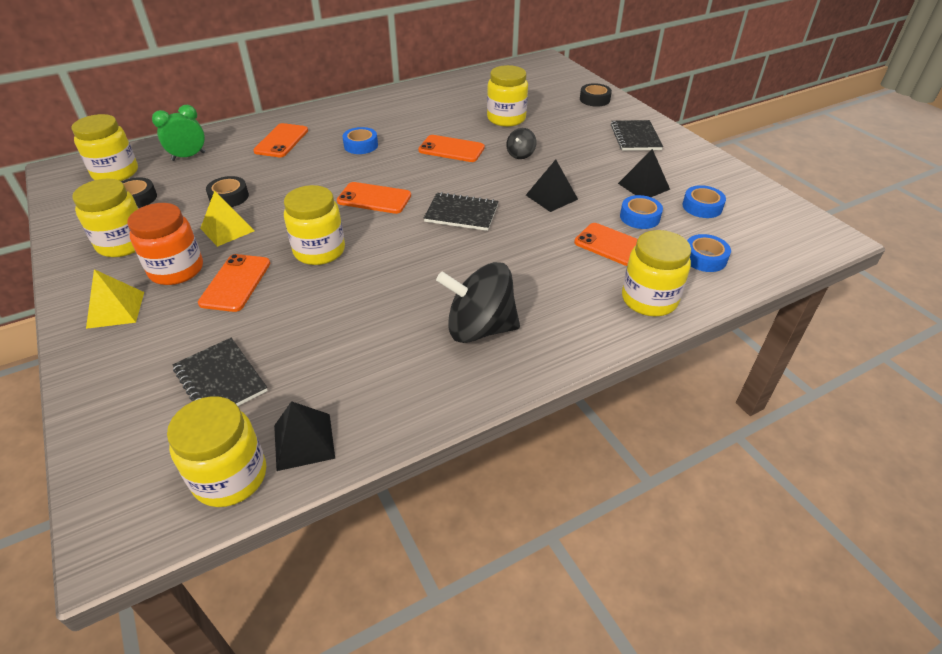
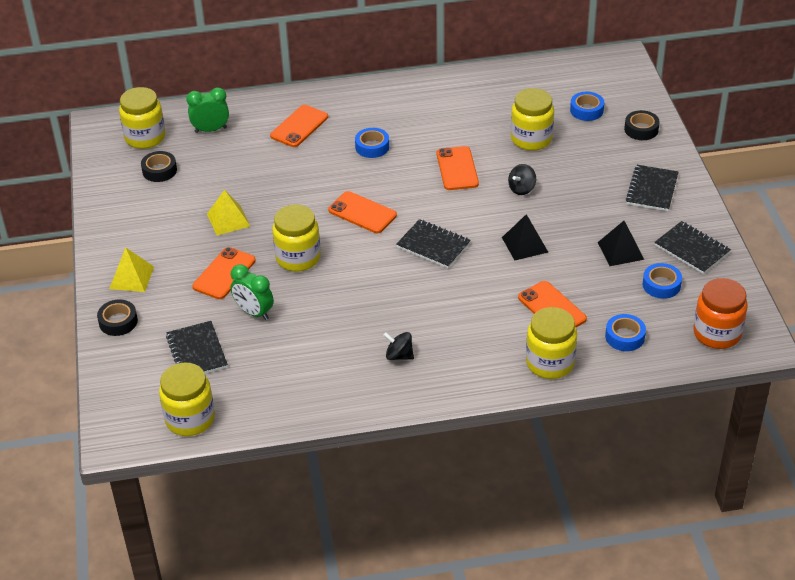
camera: 20 degrees right, 0 degrees up
(123, 243) = (143, 217): yellow jar -> none
(176, 270) = (181, 251): orange jar -> orange jar (717, 333)
(229, 197) = (237, 185): black tape -> black tape (118, 322)
(284, 317) = (254, 312): none -> green clock
(304, 441) = (242, 408): black pyramid -> none
(451, 149) = (457, 169): orange phone -> orange phone turned 45 degrees clockwise
(479, 328) = (399, 355): black spinning top -> black spinning top, size x0.48
(639, 217) = (594, 283): blue tape -> blue tape (586, 110)
(705, 174) = (692, 249): none -> black notebook

